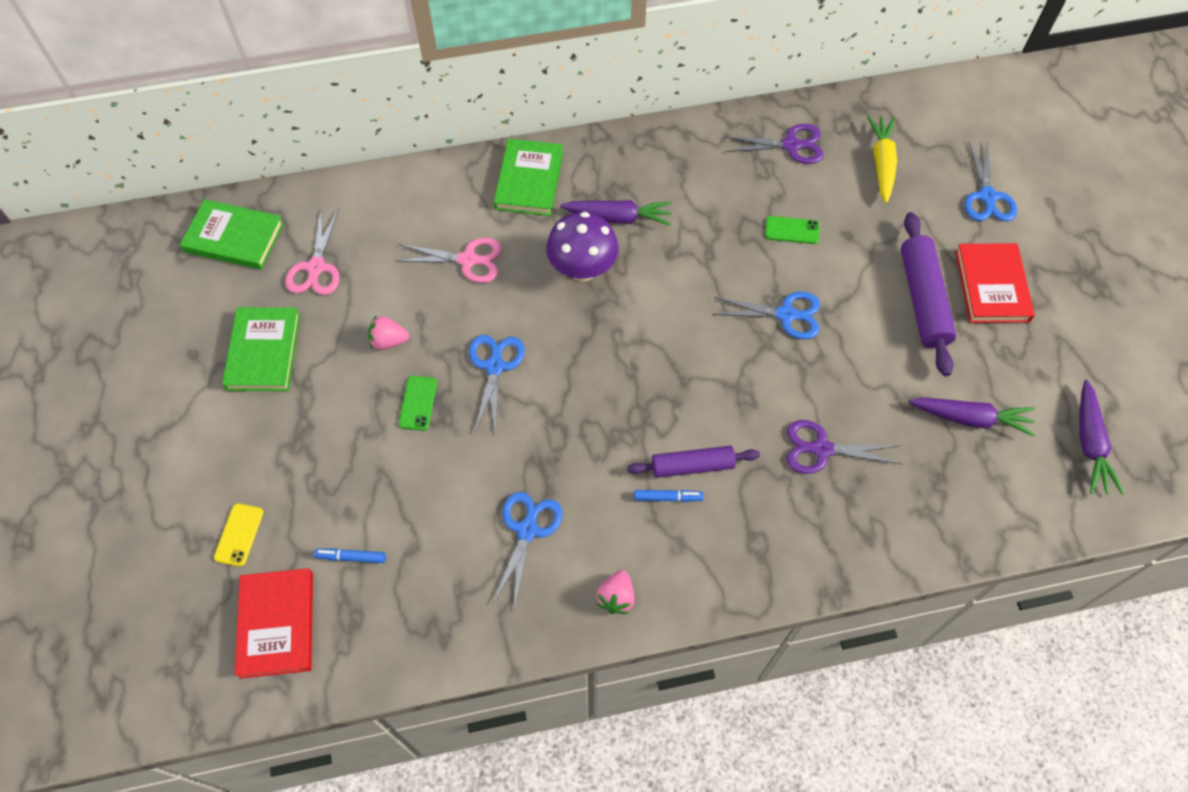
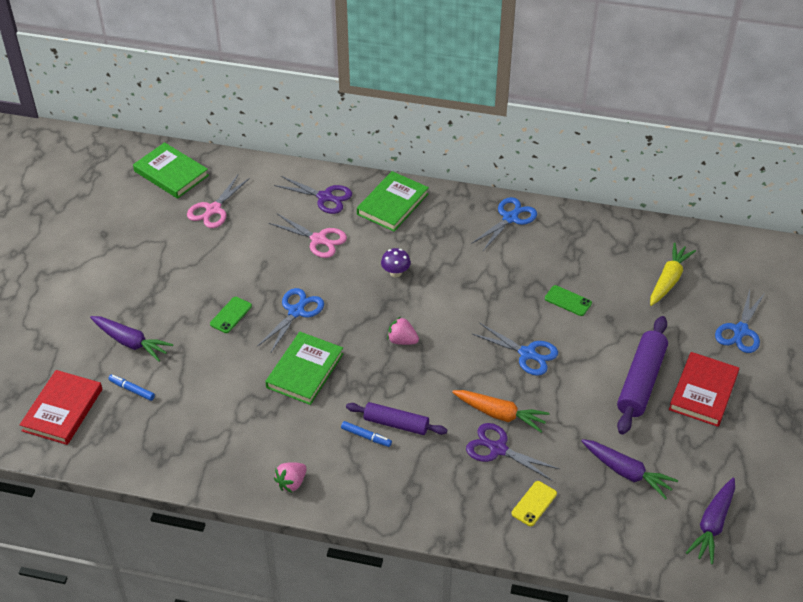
camera: 25 degrees right, 15 degrees down
(239, 535) = (70, 349): yellow phone -> yellow phone (534, 503)
(264, 352) = (149, 248): green book -> green book (305, 371)
(388, 341) = (234, 271): pink strawberry -> pink strawberry (402, 340)
(527, 530) = (256, 419): blue scissors -> blue scissors (510, 218)
(582, 269) = (395, 273): purple mushroom -> purple mushroom, size x0.53
(618, 217) = (442, 249): purple carrot -> purple carrot (130, 342)
(791, 145) = (604, 245): purple scissors -> purple scissors (325, 197)
(799, 404) = (500, 414): none -> orange carrot

